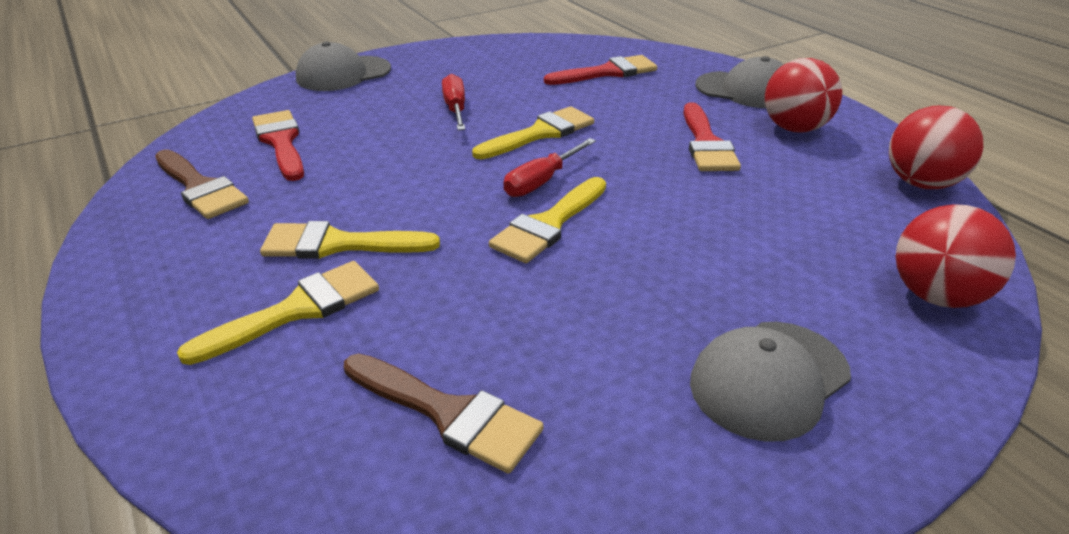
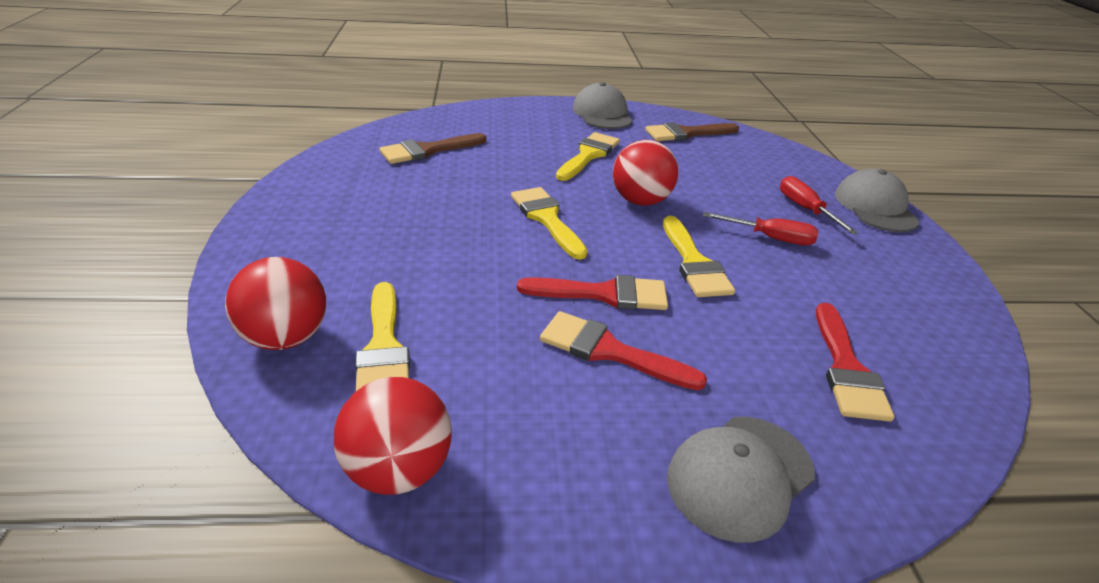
camera: 115 degrees right, 0 degrees up
(281, 142) = (739, 162): red brush -> red brush (604, 294)
(296, 310) = (538, 137): yellow brush -> yellow brush (383, 347)
(541, 181) = (607, 235): red screwdriver -> red screwdriver (805, 209)
(769, 379) = (332, 229): grey cap -> grey cap (602, 114)
(794, 128) = (598, 449): red ball -> red ball (640, 201)

